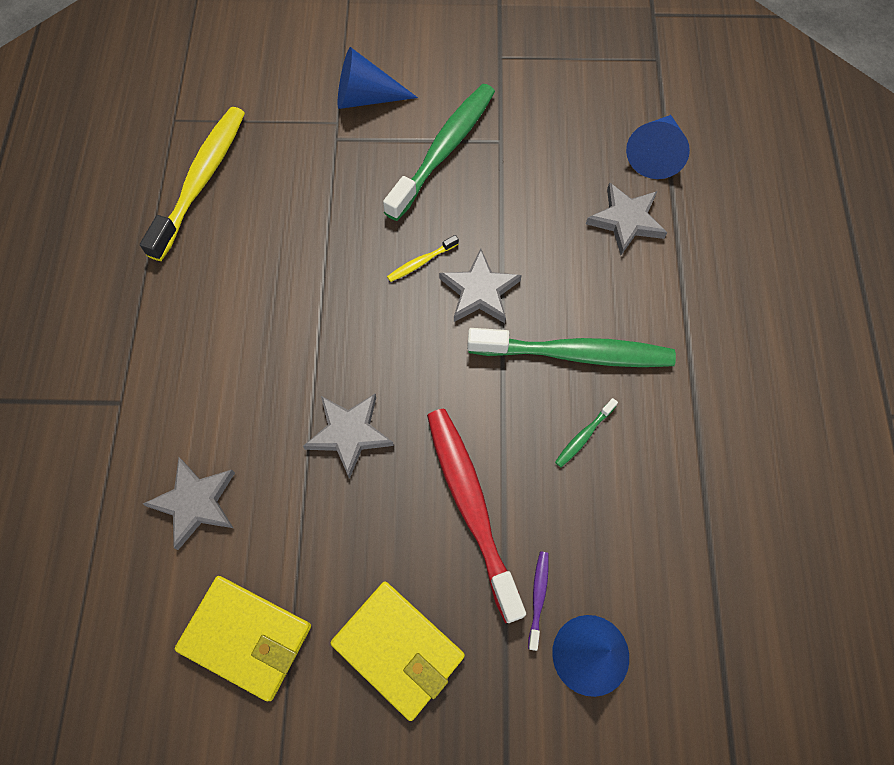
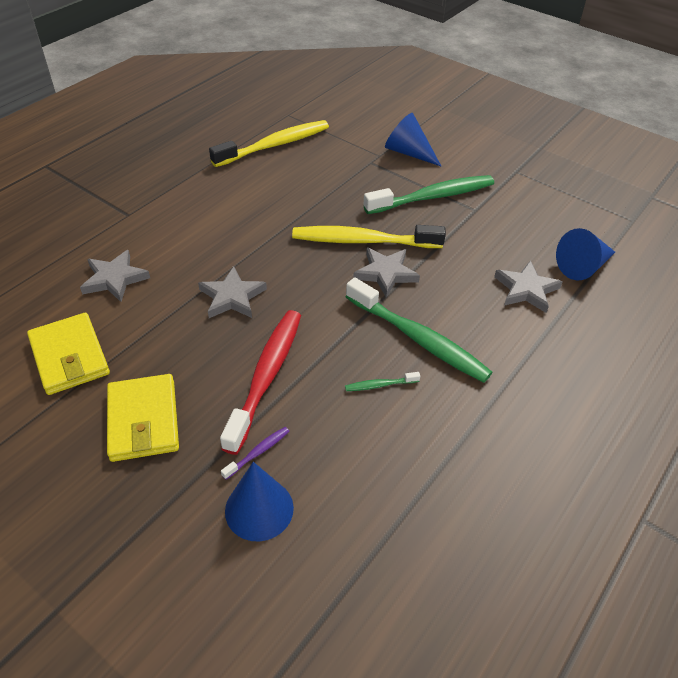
camera: 35 degrees right, 20 degrees down
(421, 262) = (362, 241): yellow toothbrush -> yellow toothbrush, size x2.41

